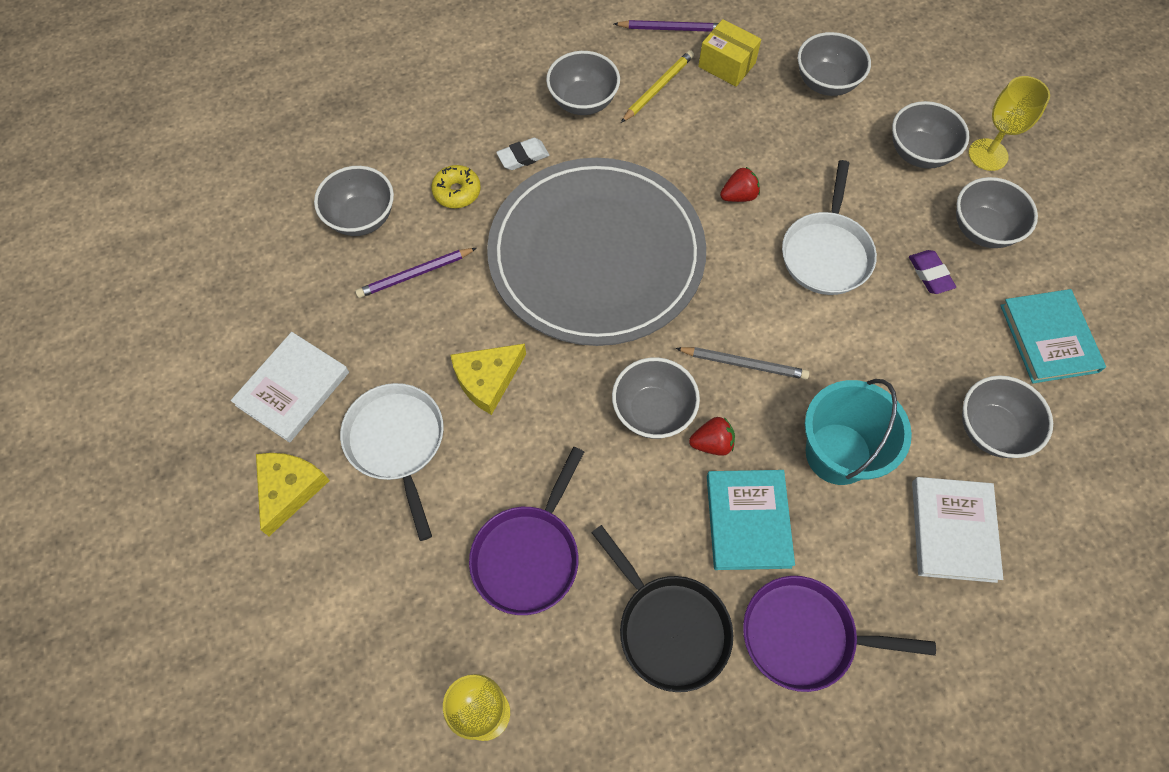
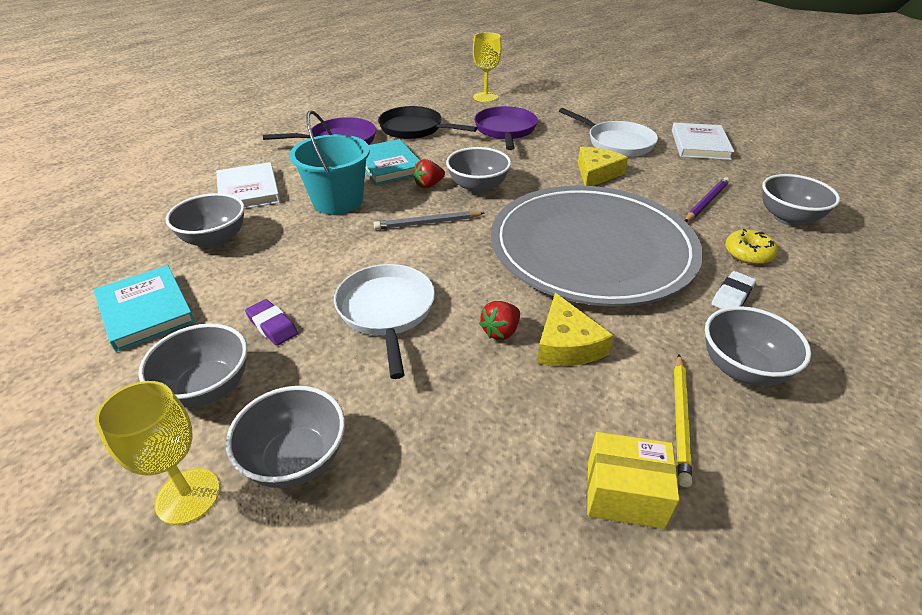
camera: 155 degrees right, 25 degrees down
(289, 489) = (649, 120): yellow cheese -> yellow cheese (566, 344)
(671, 29) = (751, 527): purple pencil -> none
(826, 83) = (464, 525): grey bowl -> none

